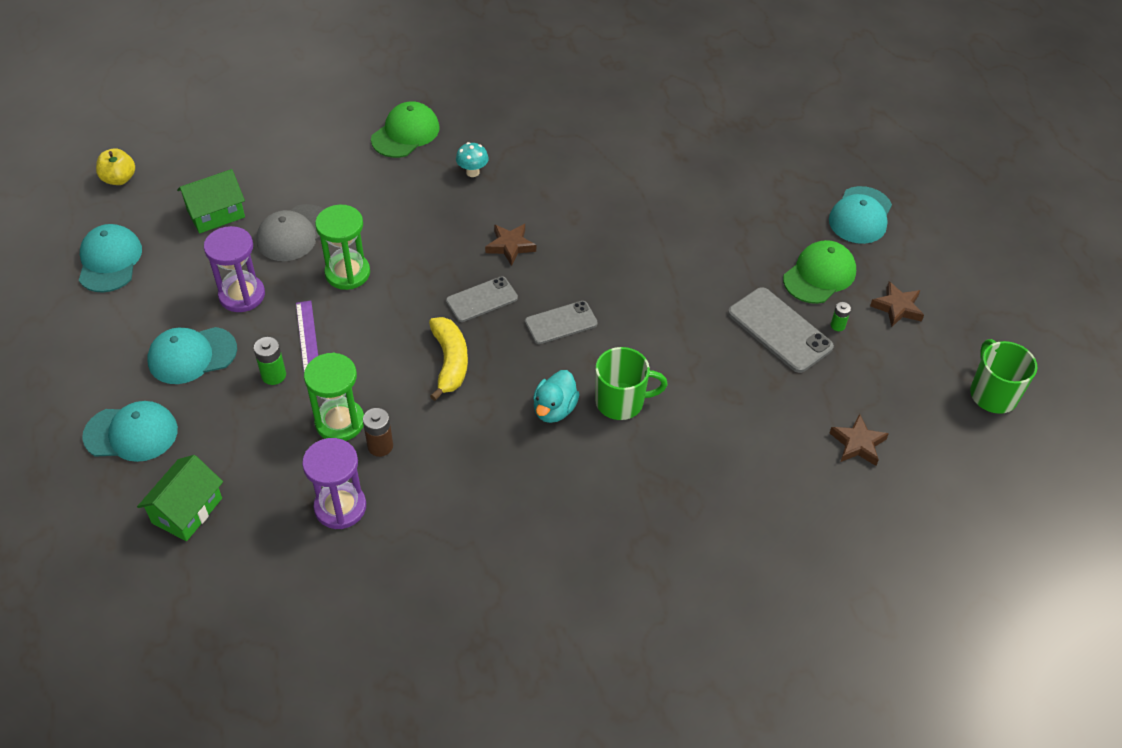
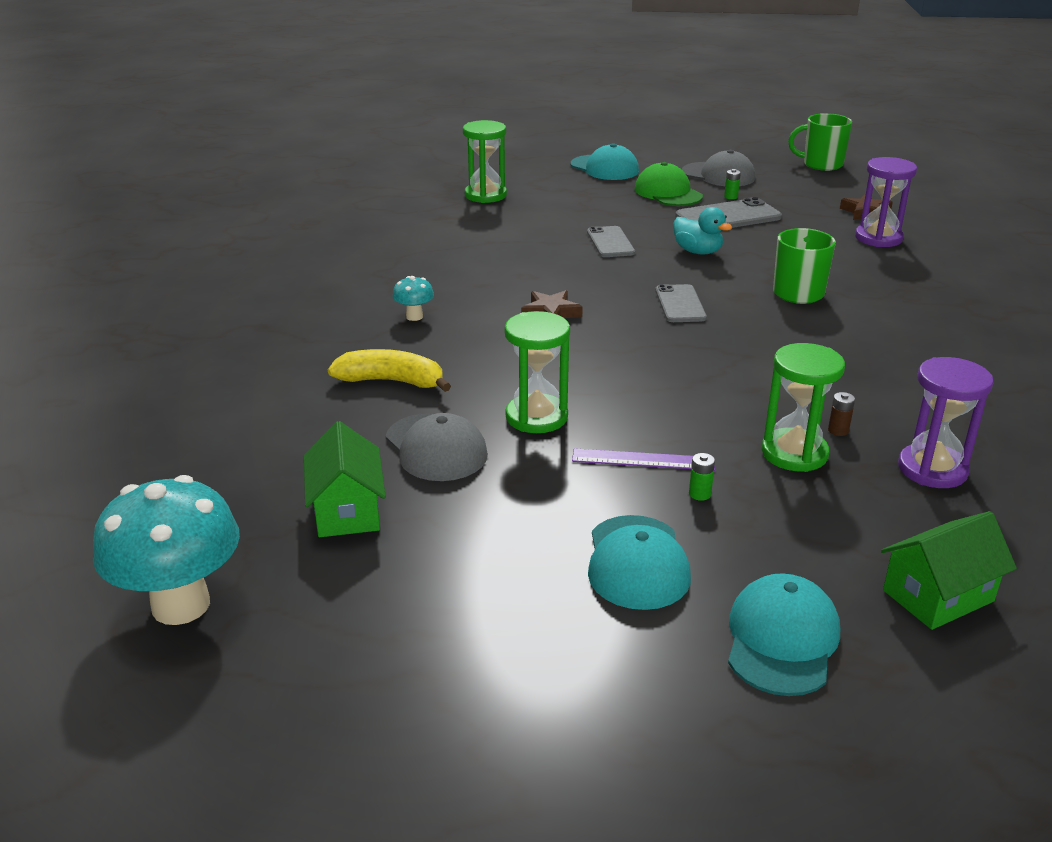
camera: 70 degrees left, 20 degrees down
(109, 261) = (381, 633): turquoise cap -> none
(119, 179) = (181, 605): yellow apple -> turquoise mushroom
(187, 510) = (938, 595): green house -> green house turned 75 degrees counterclockwise
(242, 295) = (534, 504): purple hourglass -> purple hourglass (878, 238)
(273, 375) = (699, 494): green battery -> green battery, size x0.63
(380, 446) = (838, 430): brown battery -> brown battery, size x0.63
(405, 133) = (308, 347): green cap -> none
(450, 362) = (716, 370): yellow banana -> yellow banana (391, 381)
(481, 299) = (626, 340): grey phone -> grey phone (610, 242)
(554, 409) = (801, 325): turquoise duck -> turquoise duck (698, 252)
(735, 149) = (485, 195): none -> green hourglass
(897, 307) = (718, 175): brown star -> grey cap

